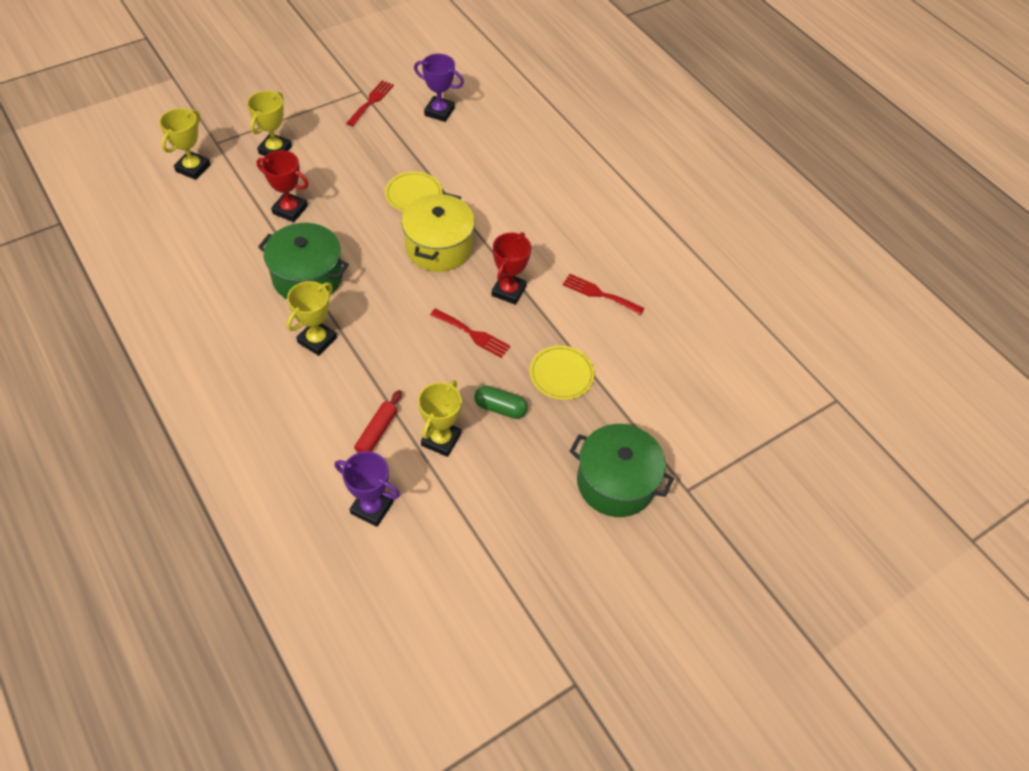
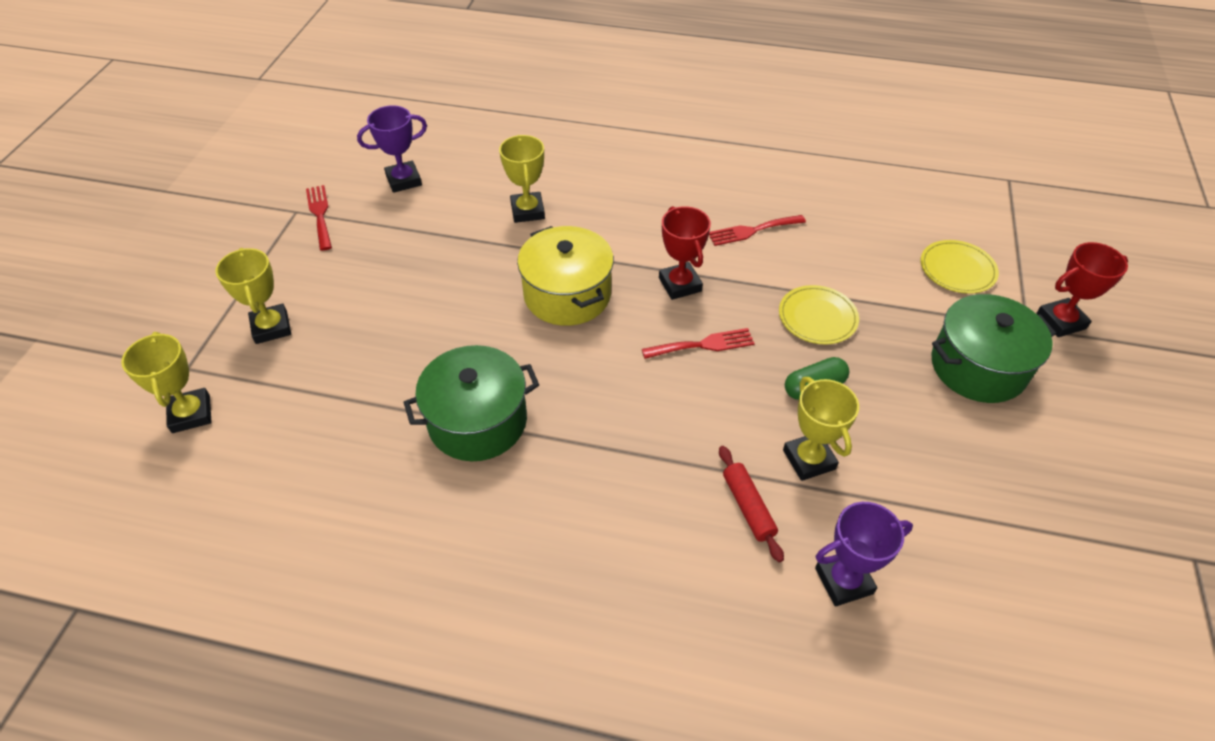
camera: 40 degrees left, 5 degrees down
(290, 210) = (368, 372): red trophy -> red trophy (1061, 321)
(317, 340) = (571, 472): yellow trophy -> yellow trophy (527, 211)
(413, 194) = (478, 266): yellow plate -> yellow plate (957, 269)

